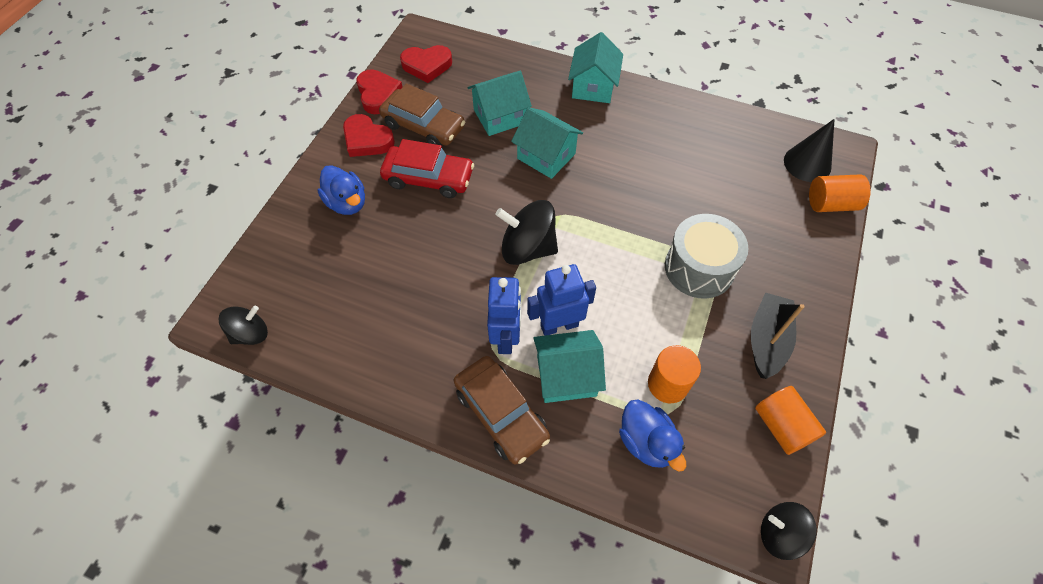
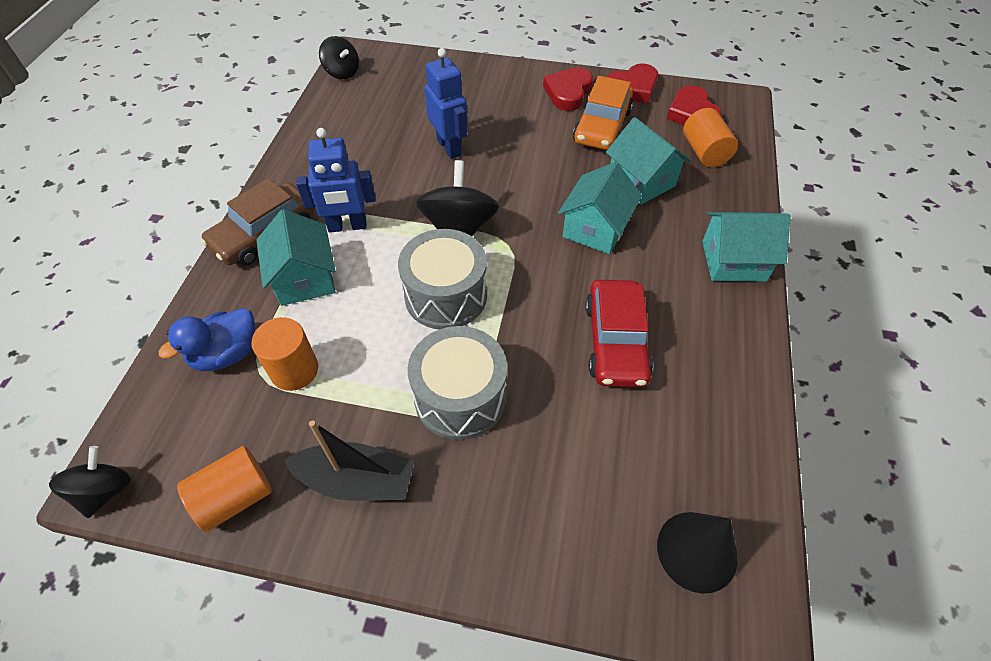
camera: 80 degrees right, 5 degrees down
(347, 203) = (486, 95): blue duck -> none
(423, 126) = (602, 126): brown car -> orange car
(428, 178) = (532, 141): red car -> red car (615, 341)
(559, 325) = (364, 266): blue robot -> blue robot (449, 147)
(601, 266) = (446, 295): none -> grey drum
(831, 204) = (620, 587): orange cylinder -> orange cylinder (704, 152)

